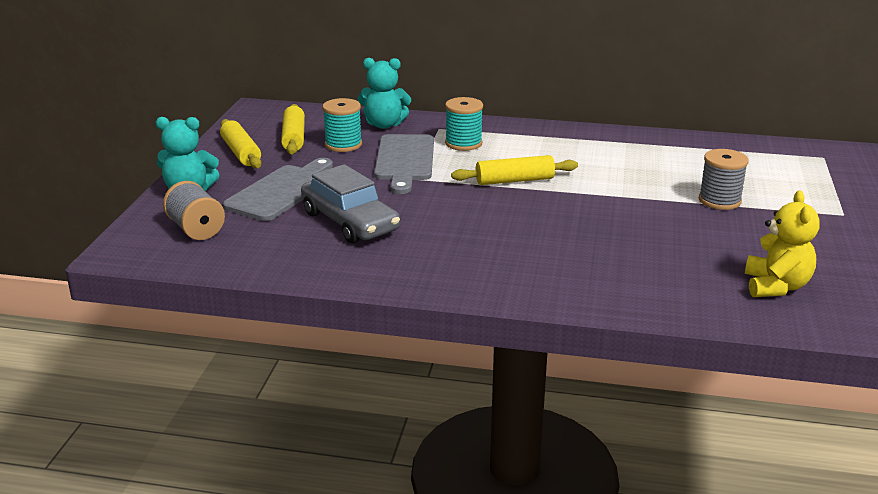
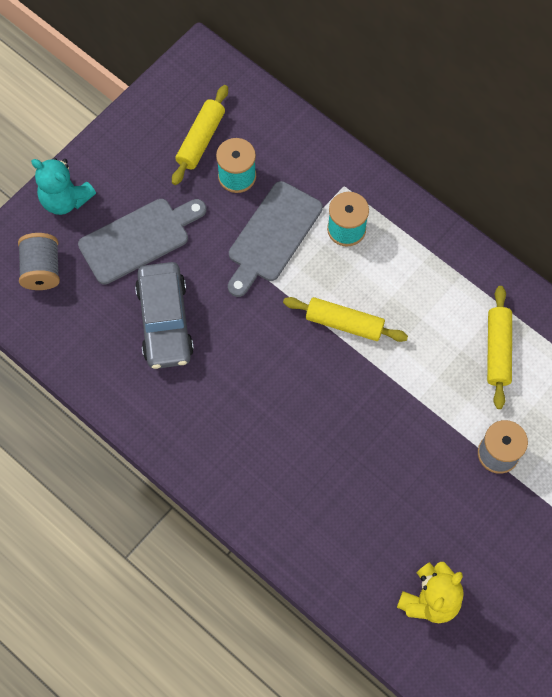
camera: 30 degrees right, 40 degrees up
(241, 153) = (140, 147): yellow rolling pin -> yellow rolling pin (498, 350)
(384, 125) = (297, 153): turquoise teddy bear -> none

